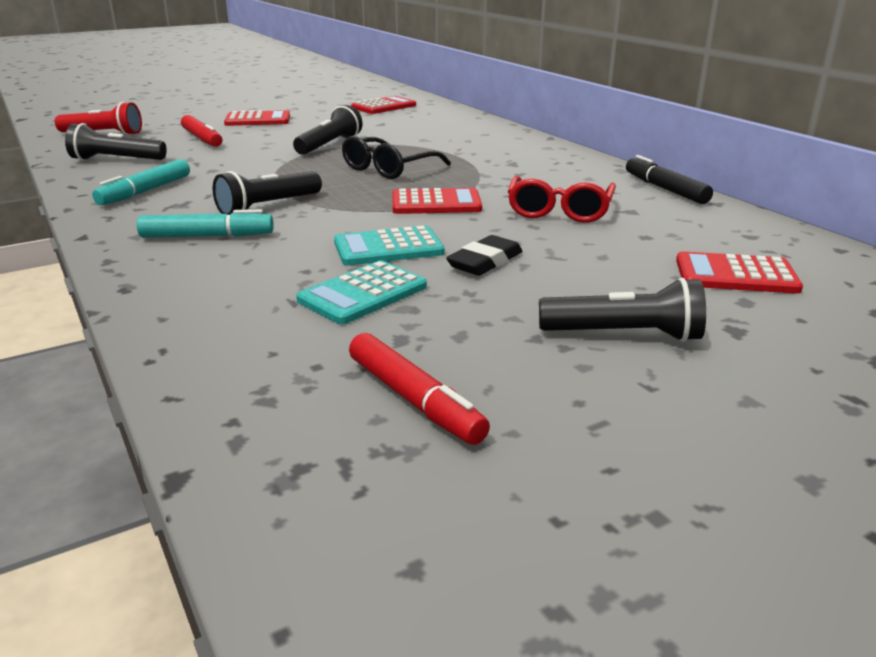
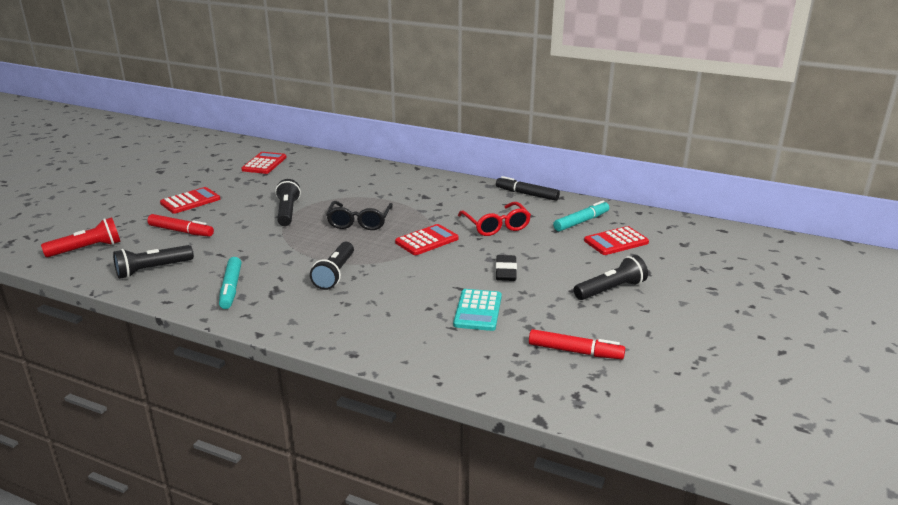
camera: 35 degrees left, 0 degrees up
(207, 236) = (336, 306): turquoise marker -> turquoise marker (581, 222)
(388, 248) = (448, 279): turquoise calculator -> none

